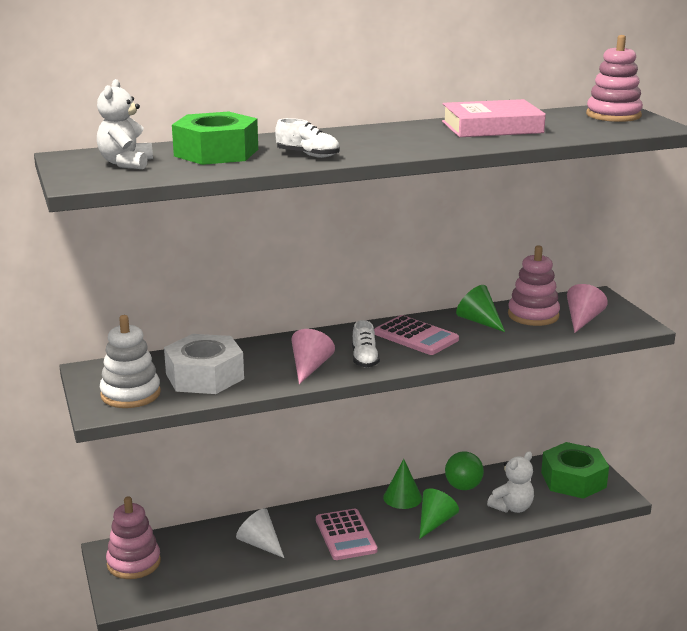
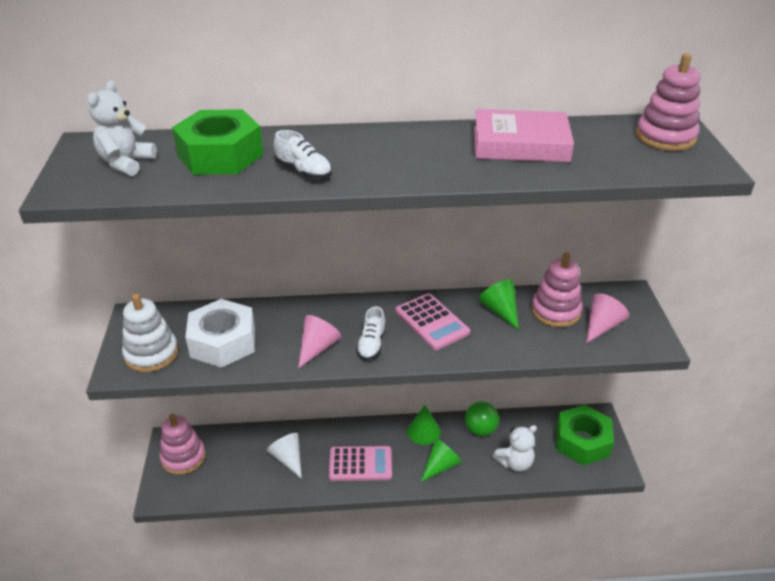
camera: 15 degrees right, 15 degrees up
(345, 535) = (360, 464): pink calculator -> pink calculator turned 90 degrees counterclockwise

